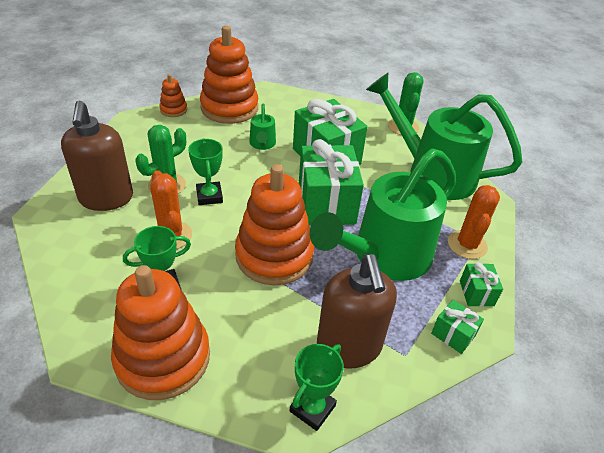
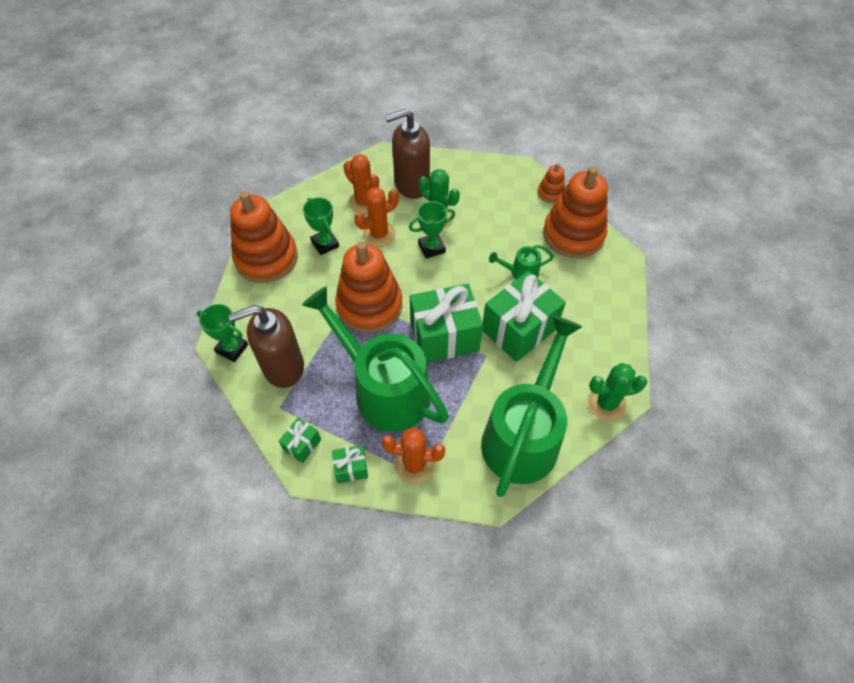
camera: 85 degrees right, 15 degrees up
(111, 243) = (364, 202): none -> orange cactus

